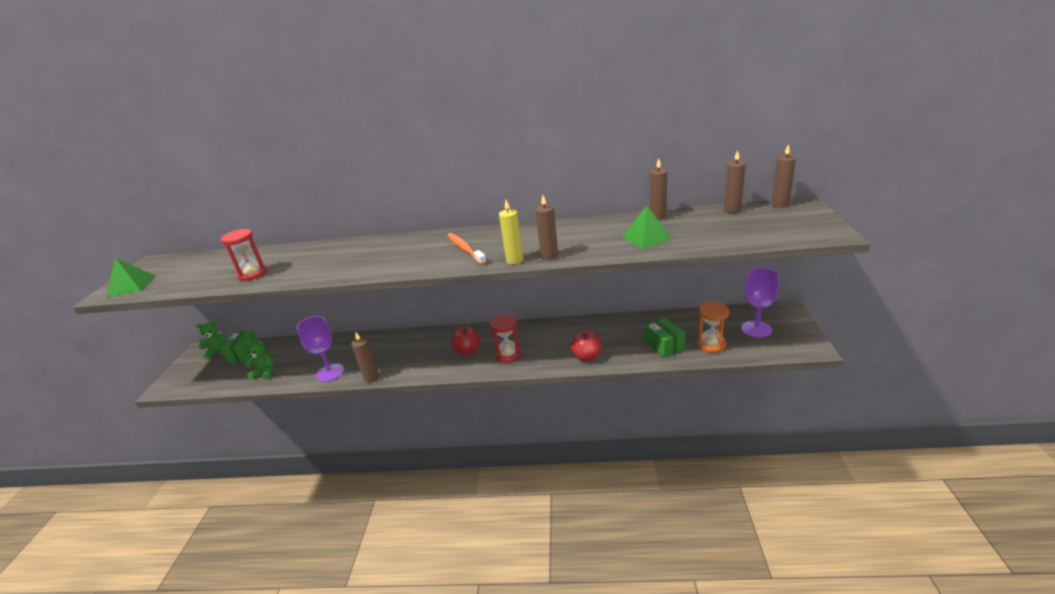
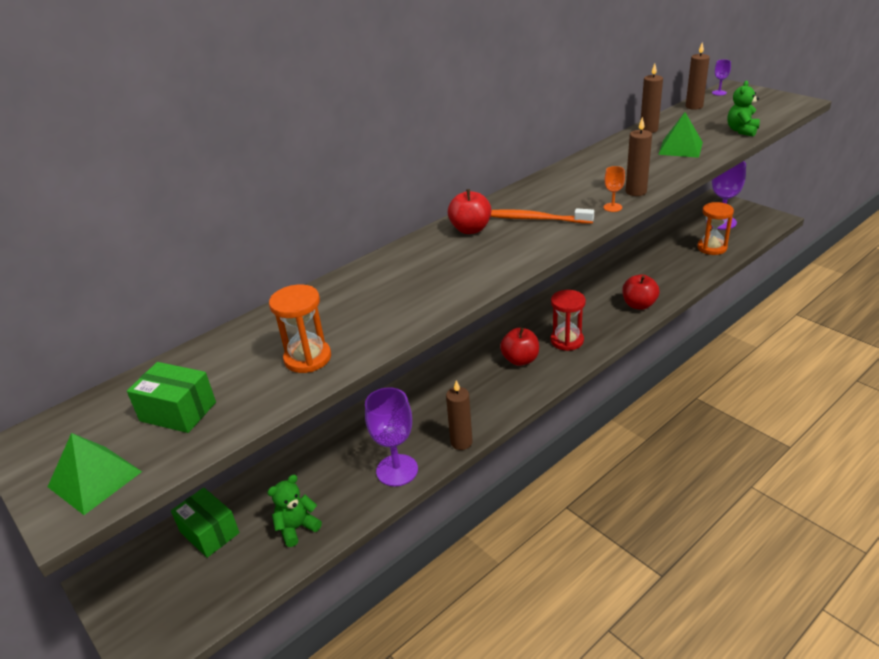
camera: 45 degrees left, 5 degrees up
(218, 352) = (152, 559): green teddy bear -> green teddy bear (742, 131)
(253, 274) = (307, 358): red hourglass -> orange hourglass
(428, 242) = (470, 229): none -> red apple
(514, 260) = (612, 207): yellow candle -> orange goblet
(664, 345) = (681, 265): green box -> green box (178, 412)
(780, 205) = (719, 93): brown candle -> purple goblet

